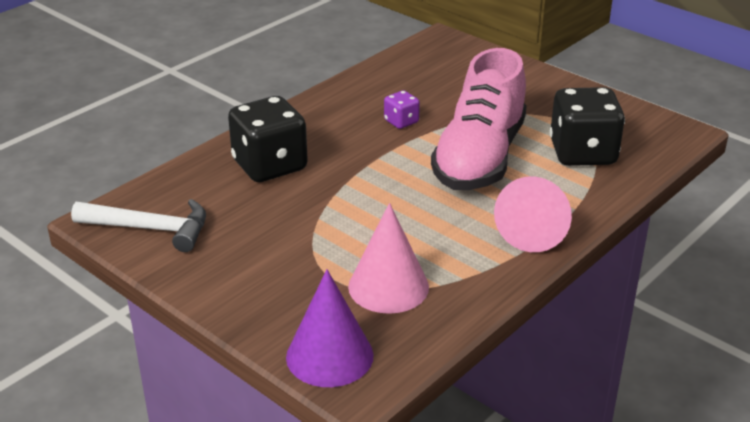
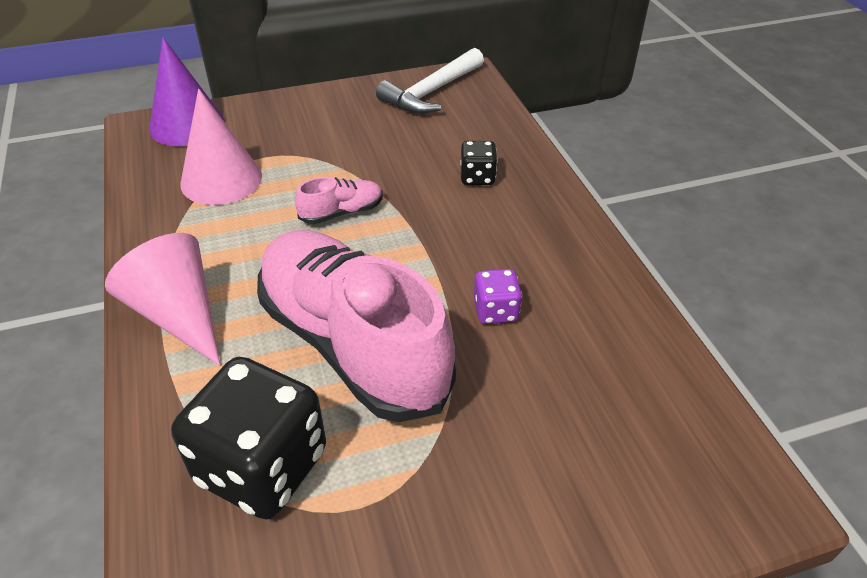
camera: 120 degrees right, 10 degrees up
(270, 166) = (477, 177): black dice -> black dice, size x0.48
(369, 208) = (342, 212): none -> pink shoe

